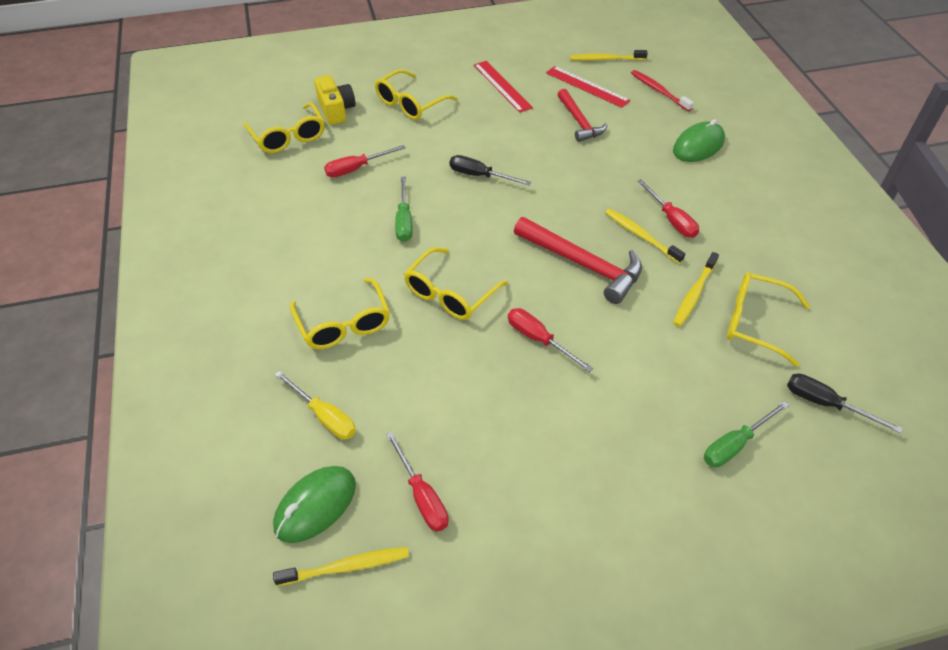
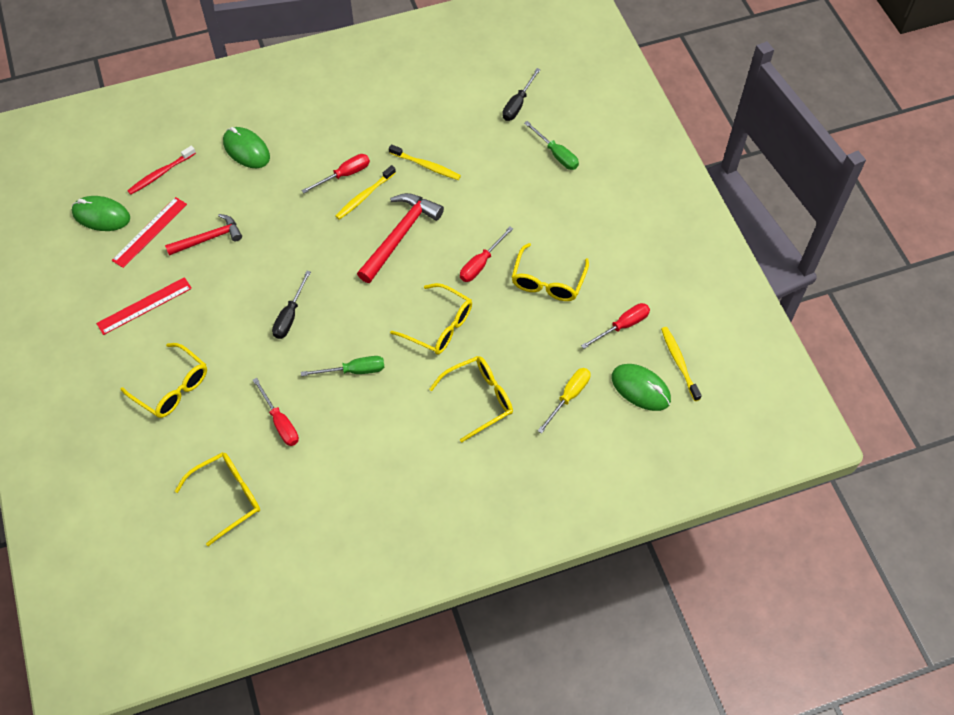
camera: 95 degrees left, 10 degrees up
(336, 110) = (180, 459): yellow camera -> none
(605, 59) = (101, 216): yellow toothbrush -> green mouse
(755, 322) = (451, 132): yellow glasses -> yellow glasses (548, 281)

